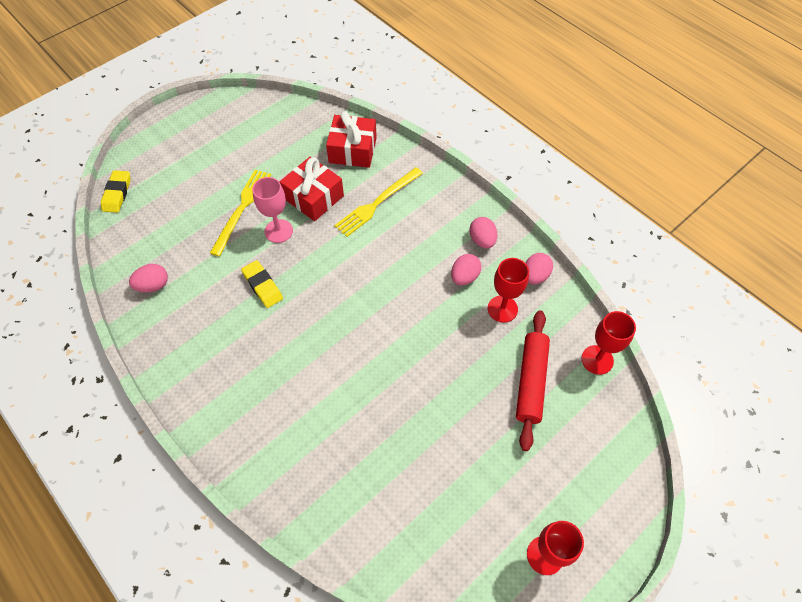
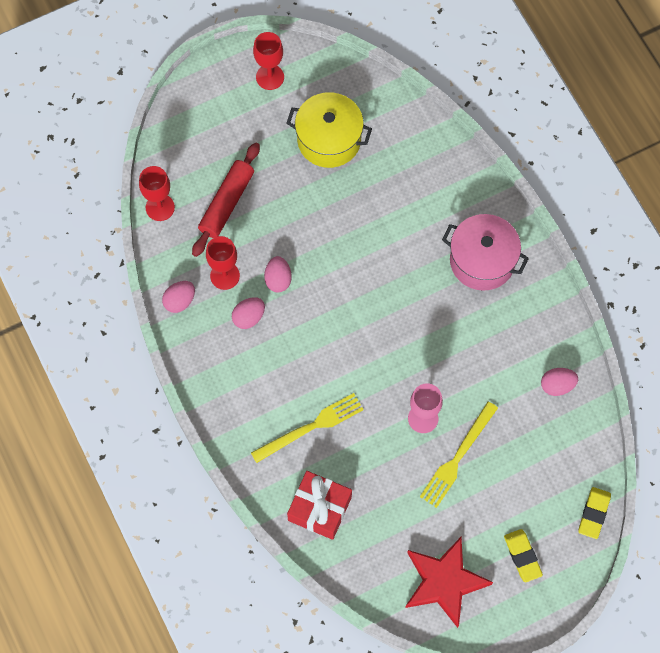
camera: 165 degrees left, 10 degrees up
(241, 125) = (444, 582): none -> red star
(241, 387) = (482, 261): none -> pink pot
(262, 286) = (449, 357): yellow eraser -> yellow eraser (522, 556)
(313, 197) = (378, 452): red gift -> none
(445, 487) = (329, 139): none -> yellow pot
(482, 240) = (216, 353): pink egg -> pink egg (278, 279)

